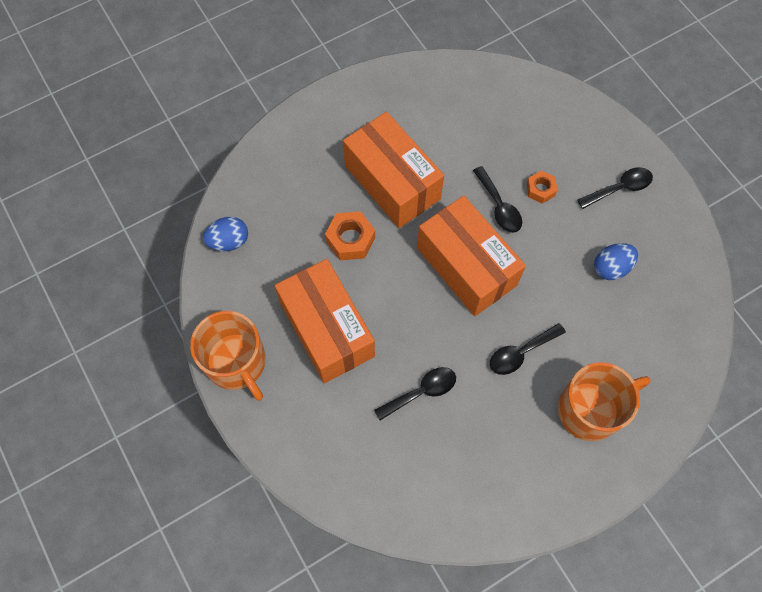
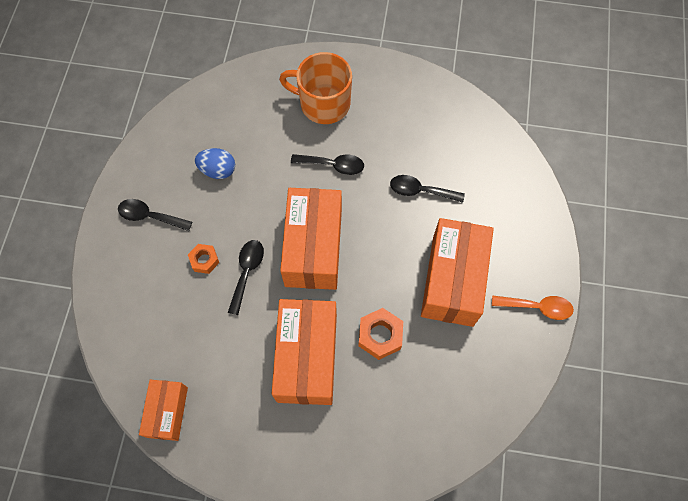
camera: 140 degrees left, 0 degrees up
(229, 241) = (478, 412): blue egg -> none
(236, 363) = (537, 307): orange mug -> orange spoon
(455, 78) = (167, 412): none -> orange box

